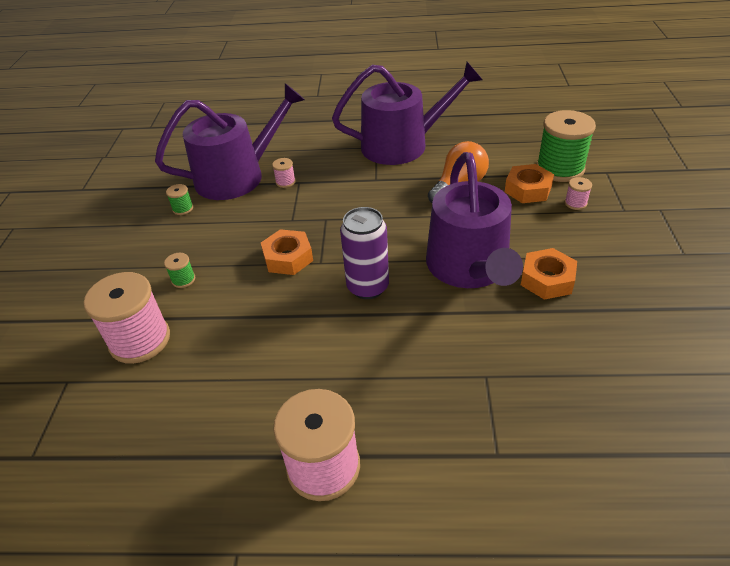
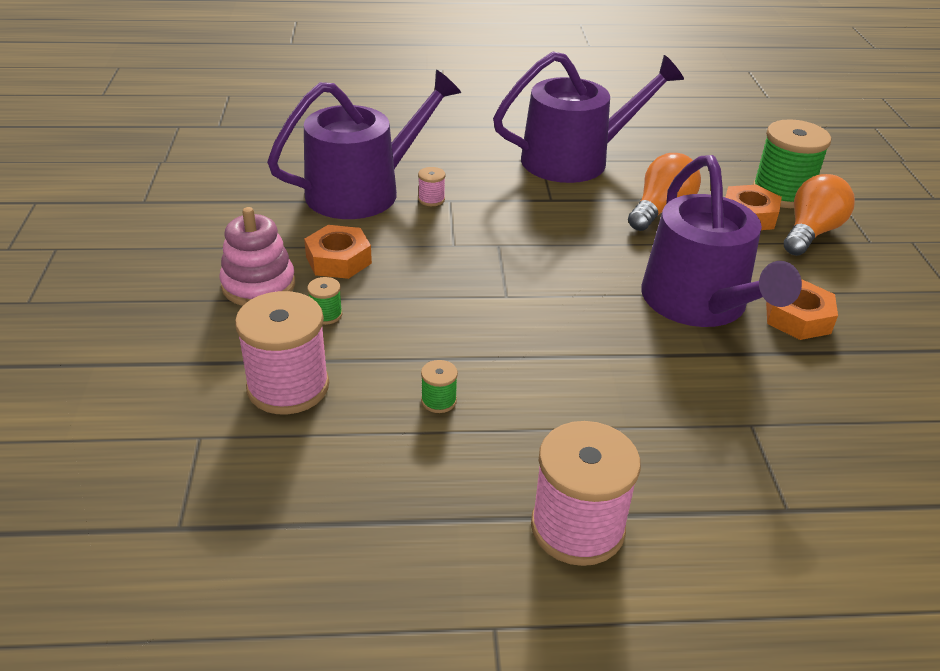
camera: 10 degrees left, 5 degrees down
(142, 256) = (258, 285): none -> pink stacking toy
(183, 209) = (298, 229): green spool -> green spool (438, 401)
(288, 258) = (461, 290): orange nut -> orange nut (338, 260)
(368, 287) = (576, 325): purple can -> none
(575, 203) = (810, 233): pink spool -> orange light bulb

